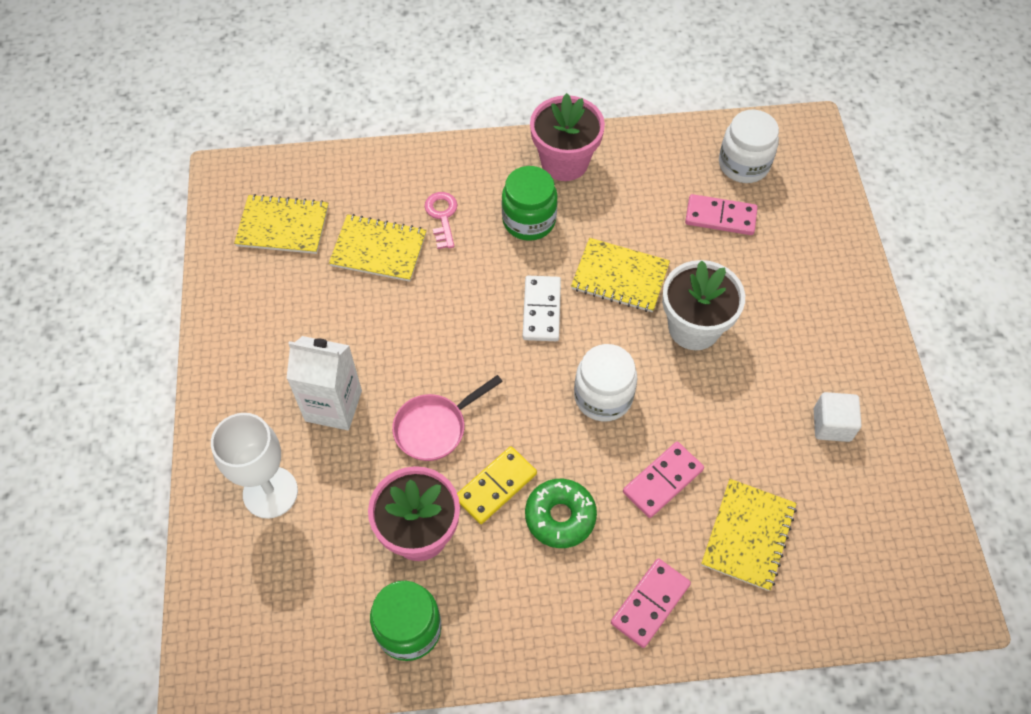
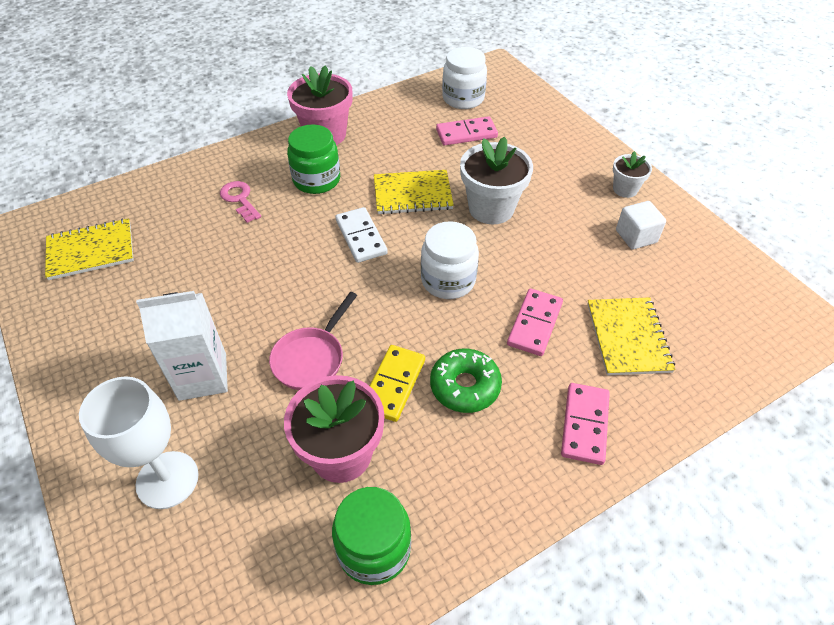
camera: 25 degrees left, 10 degrees down
(378, 250) = (192, 240): yellow notebook -> none
(858, 360) = (625, 189): none -> white flower pot

